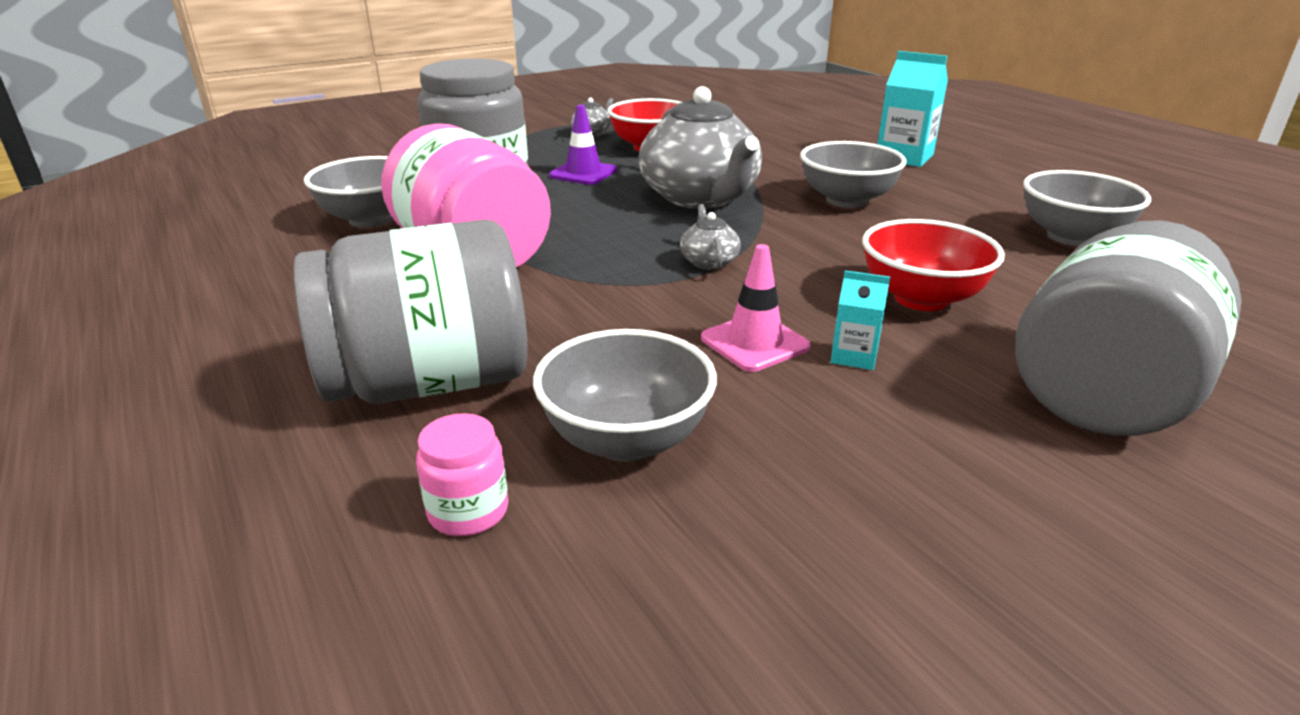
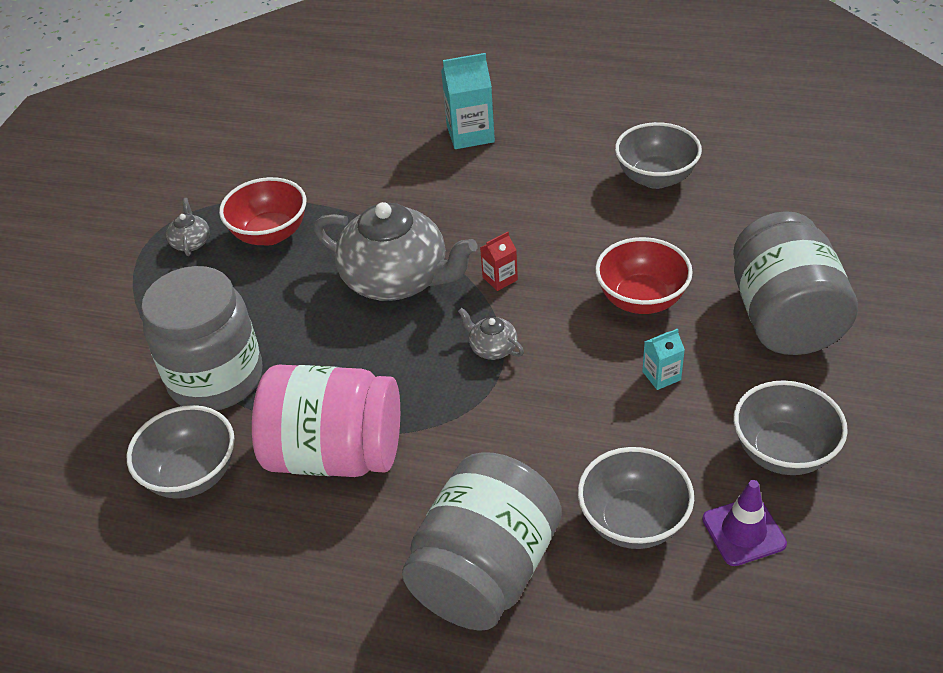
camera: 40 degrees left, 15 degrees up
(468, 511) = (627, 621): pink jar -> none
(583, 173) = (268, 304): purple traffic cone -> purple traffic cone (743, 531)
(754, 343) = (605, 403): pink traffic cone -> none
(790, 230) = (500, 278): none -> red carton
(846, 200) = (494, 218): grey bowl -> grey bowl (783, 452)

